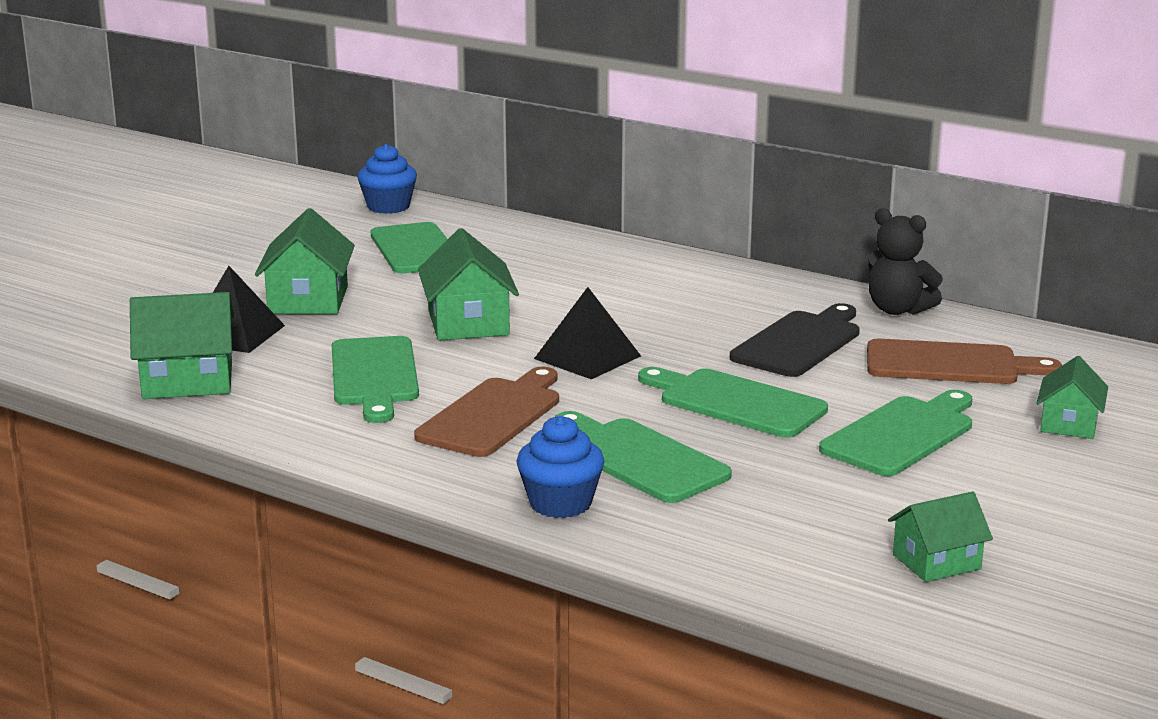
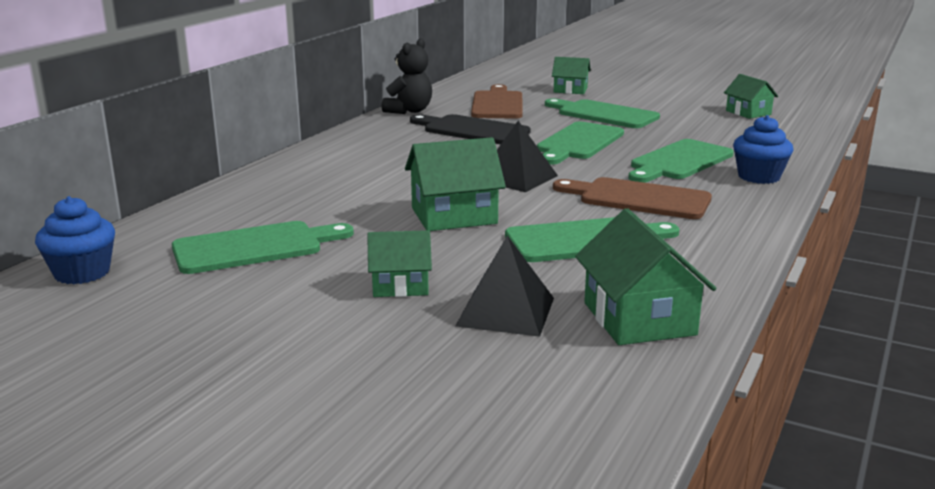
camera: 95 degrees left, 0 degrees up
(308, 300) = (400, 285): green house -> green house, size x0.63

